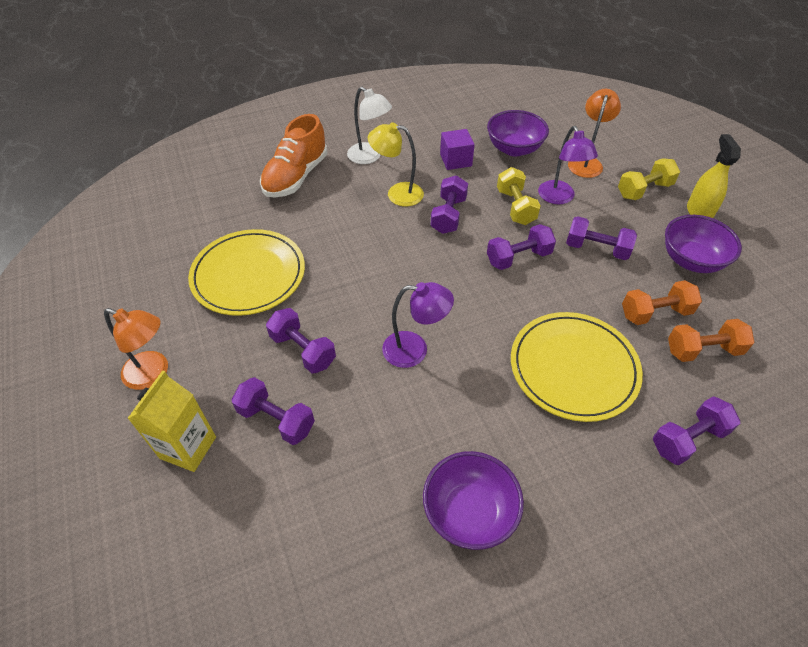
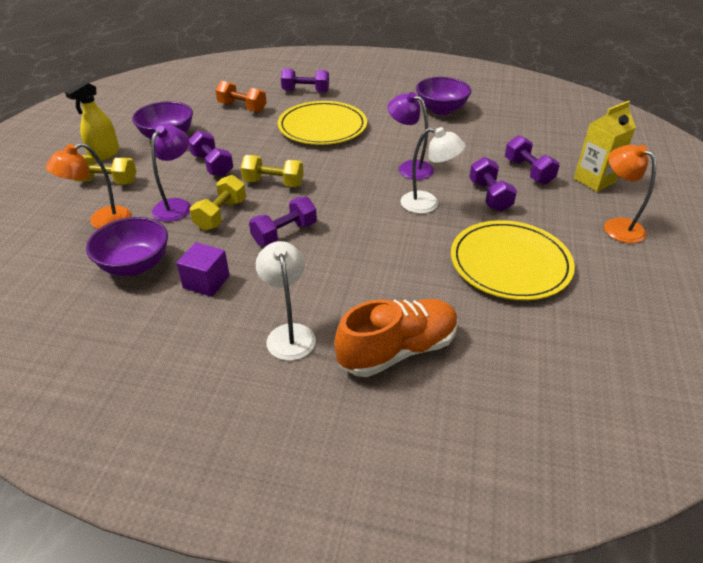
camera: 145 degrees left, 10 degrees down
(358, 306) = (428, 204): none -> white lamp
(397, 193) = (306, 275): yellow lamp -> none
(518, 258) = (273, 183): purple dumbbell -> yellow dumbbell
(655, 313) = (238, 127): orange dumbbell -> none

